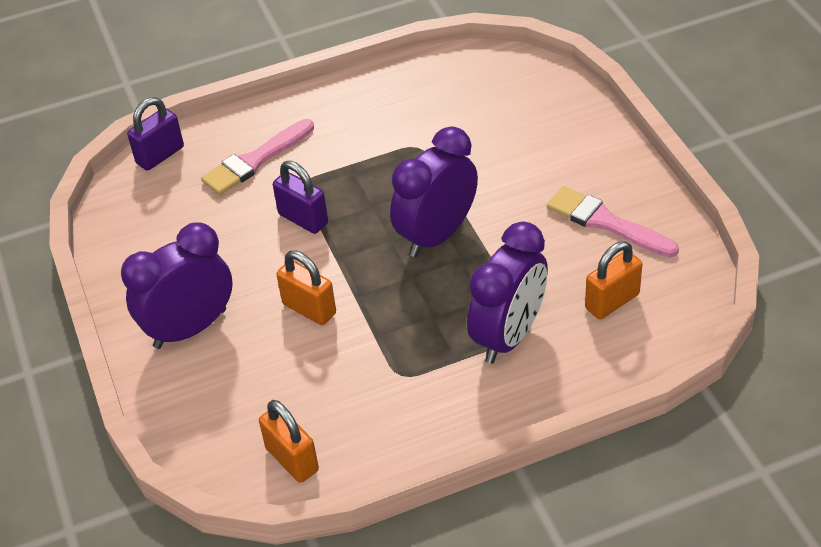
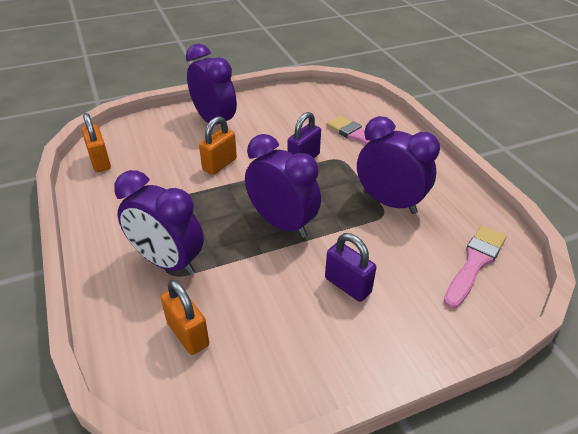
camera: 85 degrees right, 5 degrees down
(160, 155) = (363, 103): purple padlock -> purple padlock (347, 285)
(292, 460) = (100, 161): orange padlock -> orange padlock turned 75 degrees counterclockwise
(397, 141) = (389, 202): none -> purple clock
(606, 222) = (289, 337): pink brush -> pink brush (475, 263)

